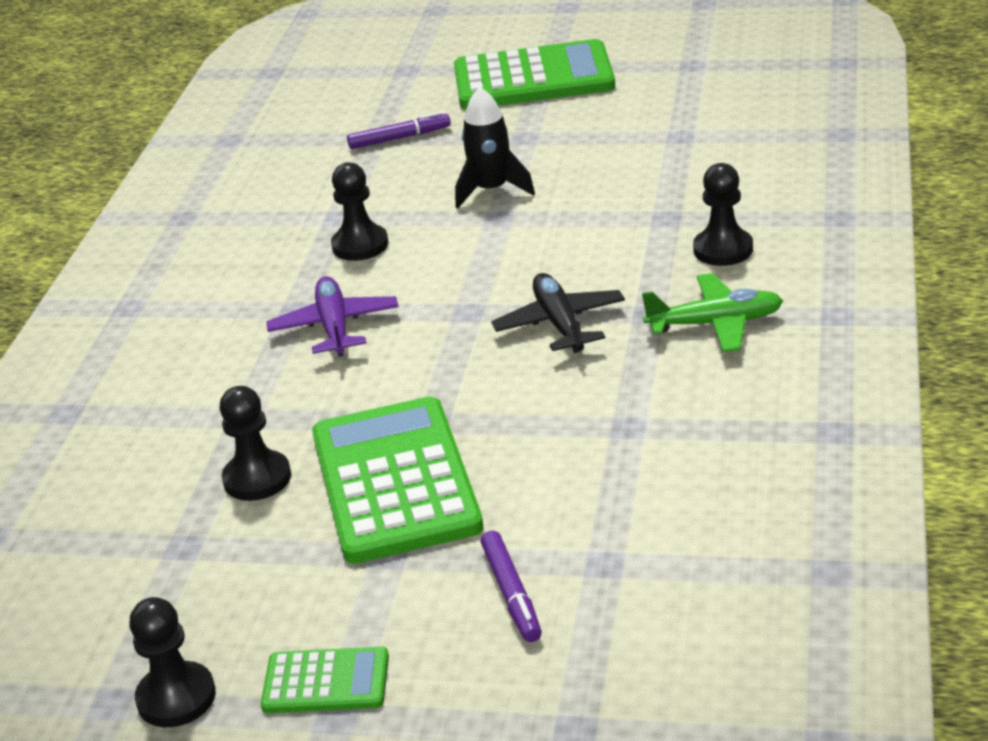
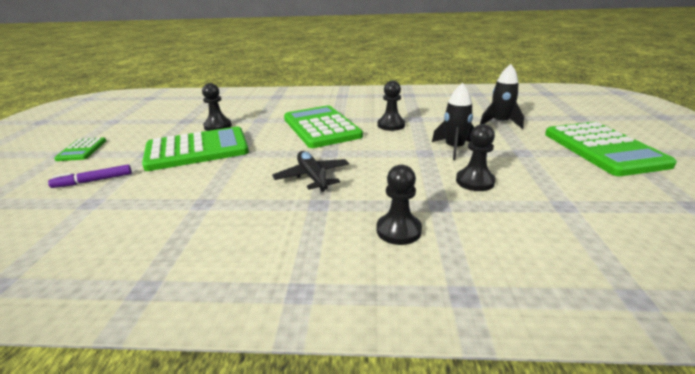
camera: 80 degrees right, 5 degrees down
(176, 697) = (103, 129): black pawn -> black pawn (475, 181)
(334, 327) = (321, 127): purple plane -> green calculator
(399, 138) = (500, 123): purple marker -> black rocket
(560, 324) = (312, 177): black plane -> black plane turned 90 degrees counterclockwise
(715, 324) = (300, 230): green plane -> none

